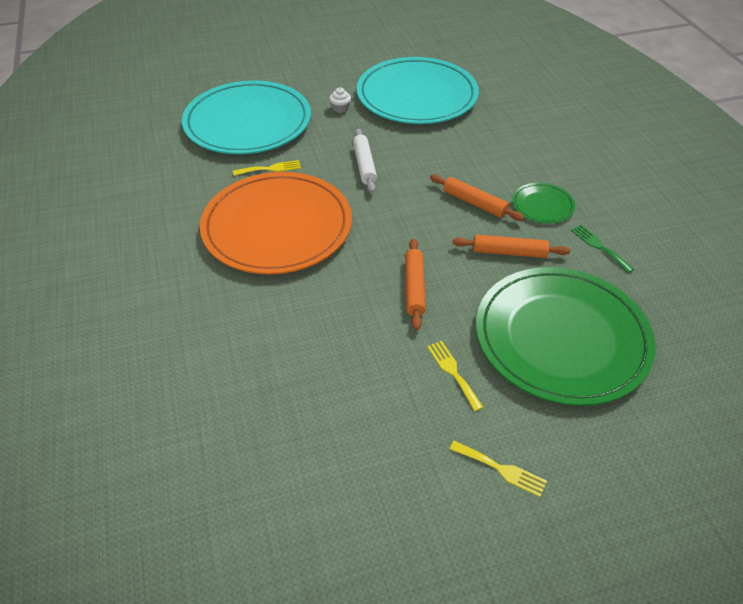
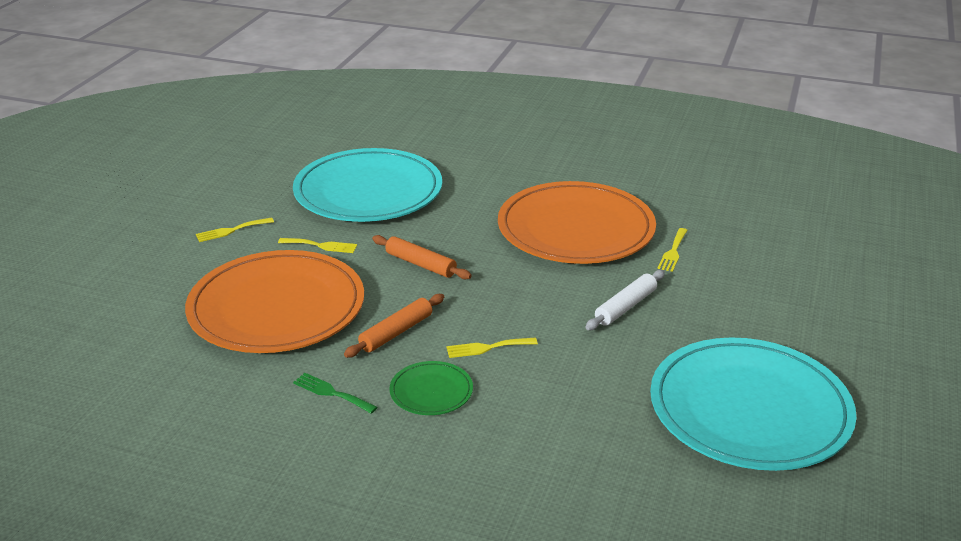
camera: 125 degrees right, 15 degrees down
(248, 122) = (779, 265): turquoise plate -> turquoise plate (368, 191)
(340, 108) = (763, 335): white cupcake -> none
(364, 165) = (625, 307): white rolling pin -> white rolling pin turned 75 degrees counterclockwise
(474, 203) = (487, 348): orange rolling pin -> yellow fork
(561, 338) = (277, 308): green plate -> orange plate
(599, 246) = (331, 393): green fork -> green fork turned 150 degrees counterclockwise

